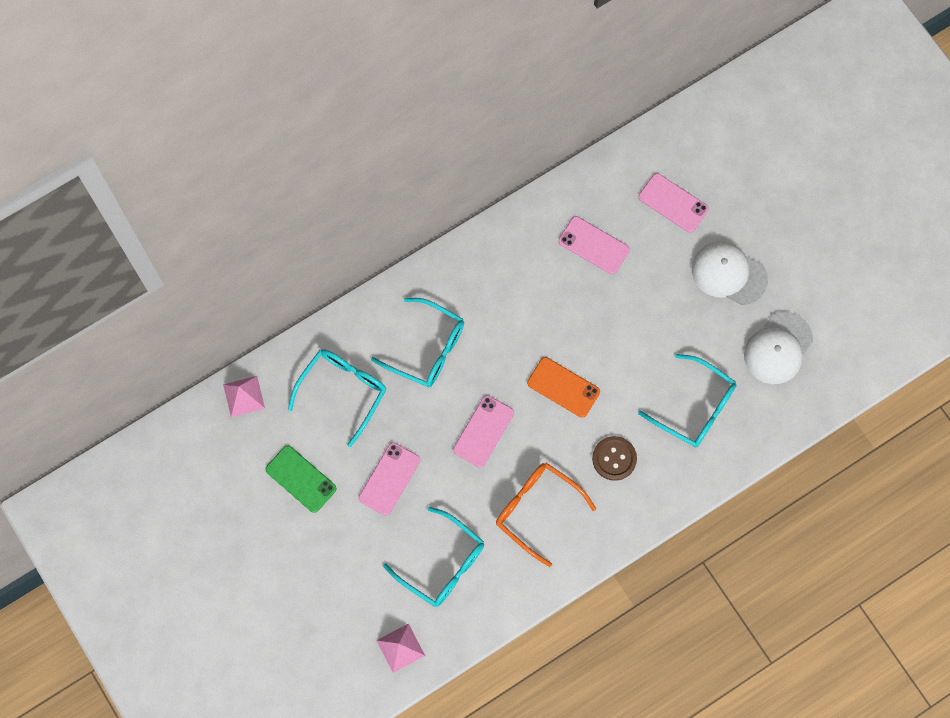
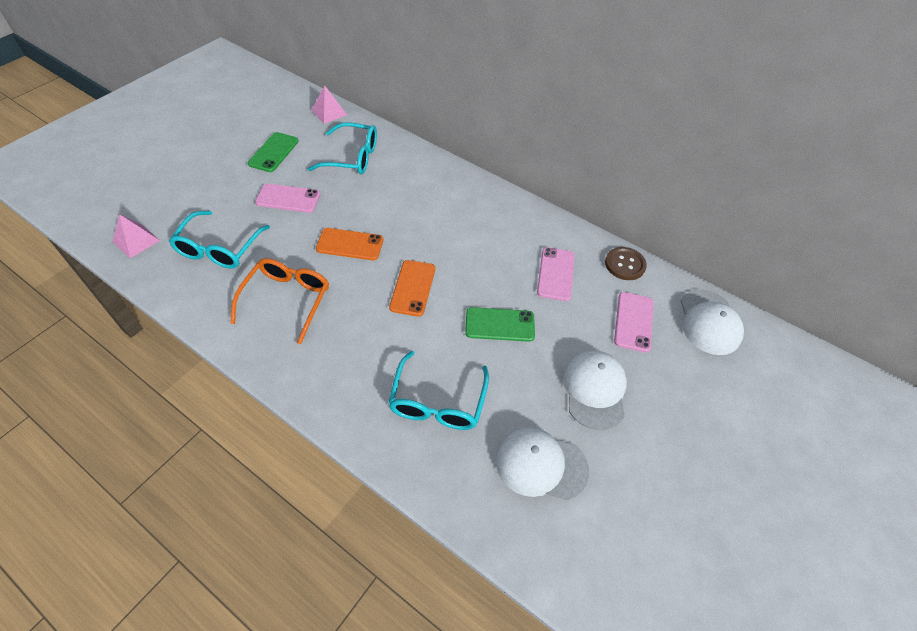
camera: 65 degrees right, 20 degrees down
(427, 348) = (408, 193): turquoise glasses -> none
(483, 431) = (350, 244): pink phone -> orange phone
(614, 458) = (357, 346): brown button -> brown button (625, 264)
(634, 323) = (500, 325): none -> green phone
(697, 137) = (709, 322): none -> white cap

